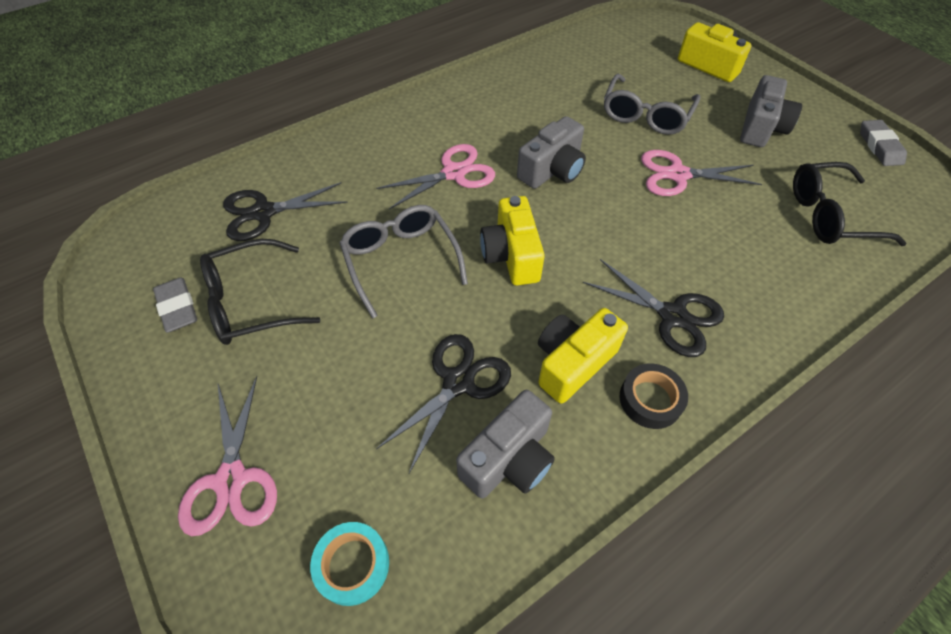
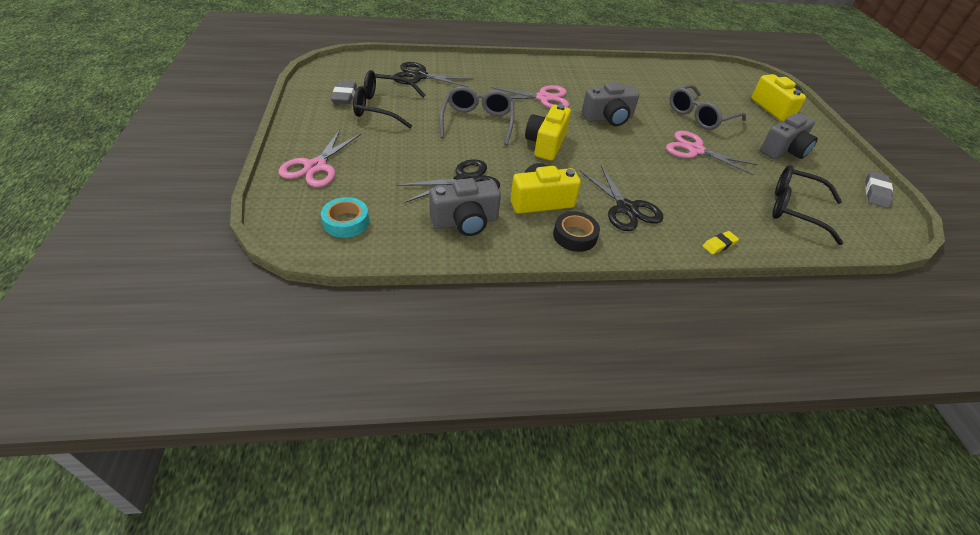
camera: 25 degrees right, 10 degrees down
(800, 316) = (719, 245): none -> yellow eraser

